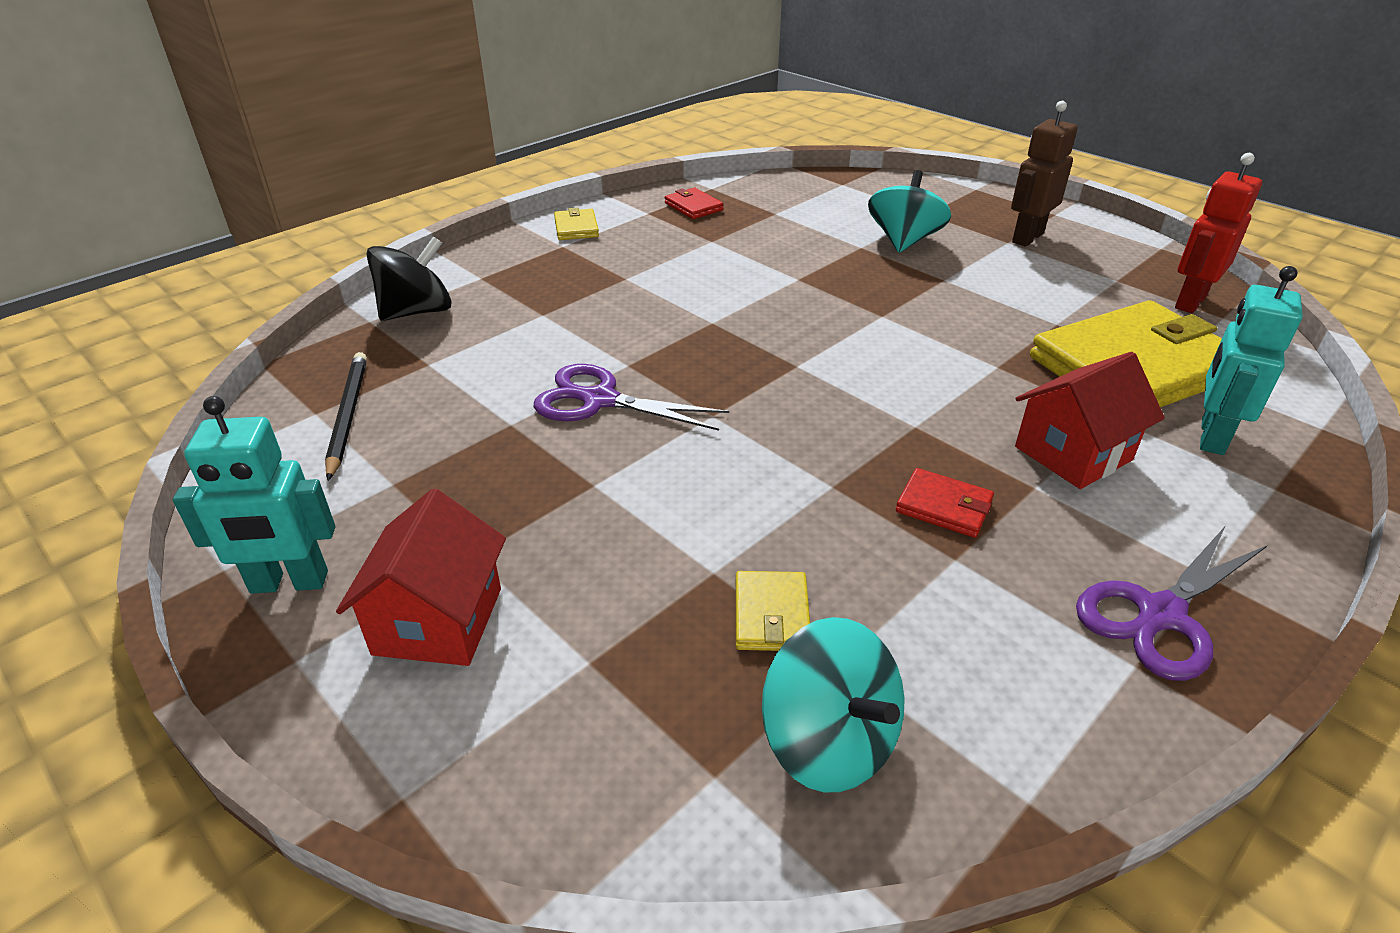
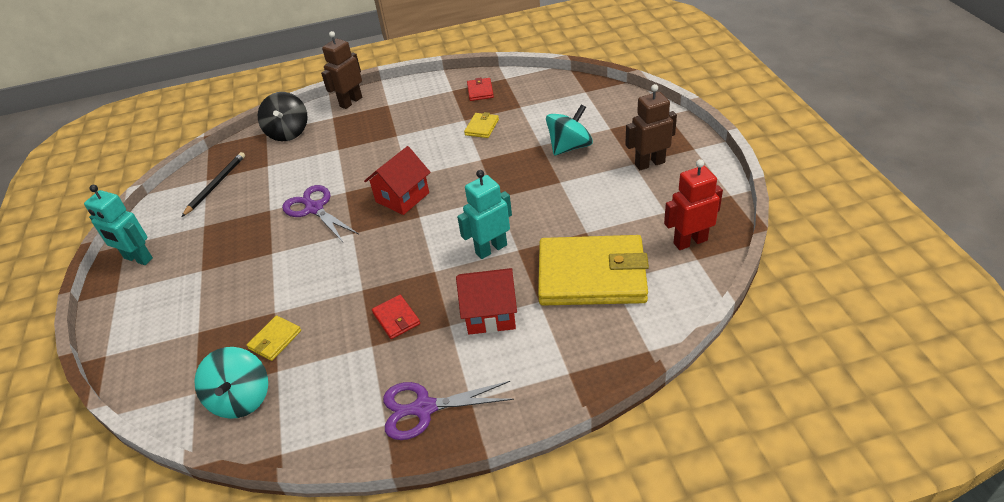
camera: 35 degrees right, 5 degrees up
(417, 312) = (288, 132): black spinning top -> black spinning top turned 90 degrees clockwise
(438, 621) = (167, 294): red house -> red house (402, 197)
(491, 253) = (351, 102): none -> brown robot
(576, 228) = (405, 93): yellow wallet -> yellow wallet (482, 127)
(1211, 436) = (576, 331): turquoise robot -> turquoise robot (491, 249)

